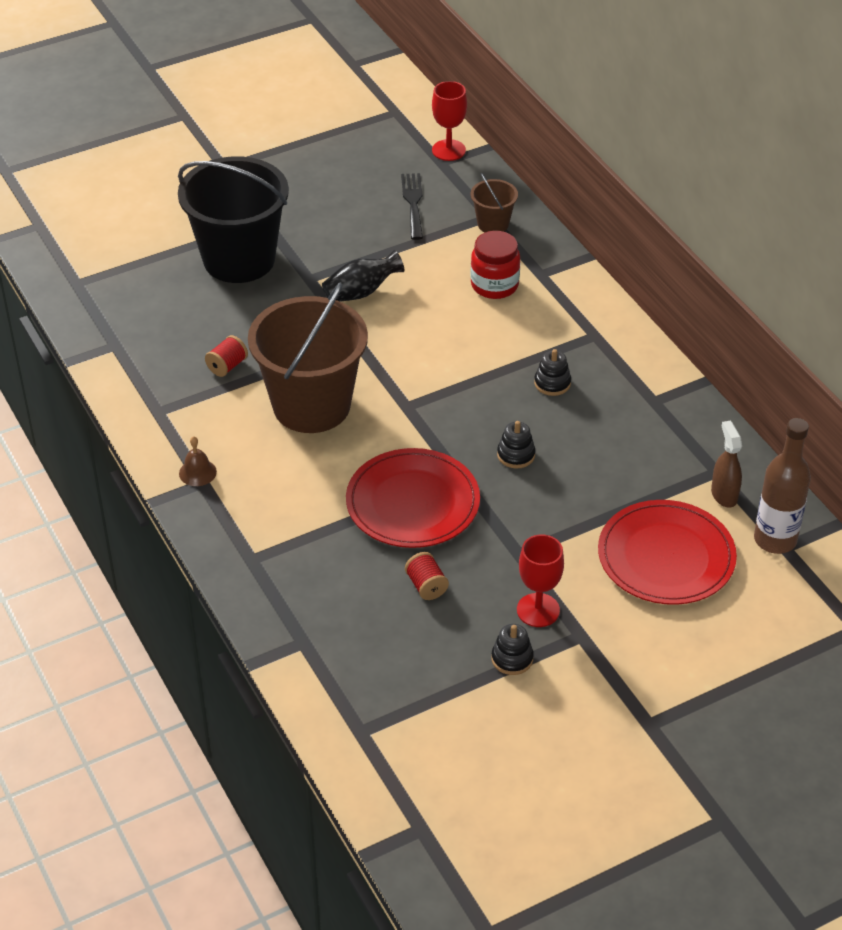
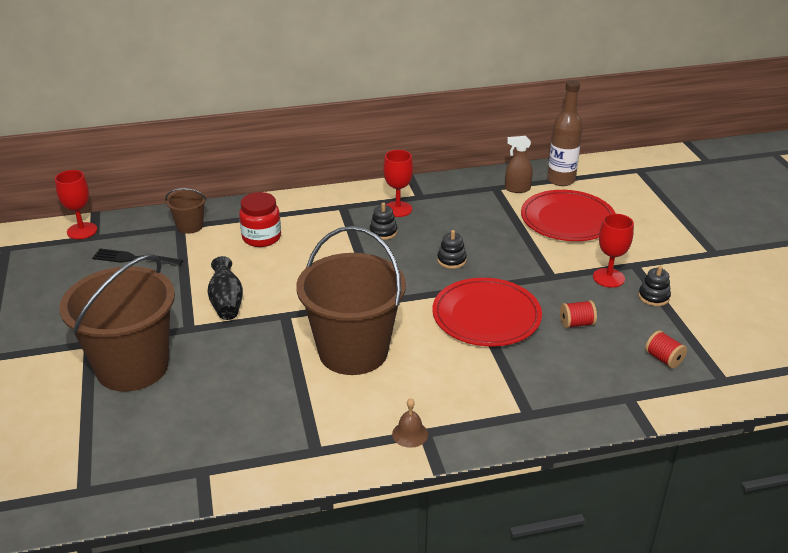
camera: 75 degrees left, 10 degrees down
(227, 366) = (276, 395): red spool -> red spool (663, 359)
(239, 259) = (132, 367): black bucket -> brown bucket
(612, 386) = (398, 209): none -> red goblet

